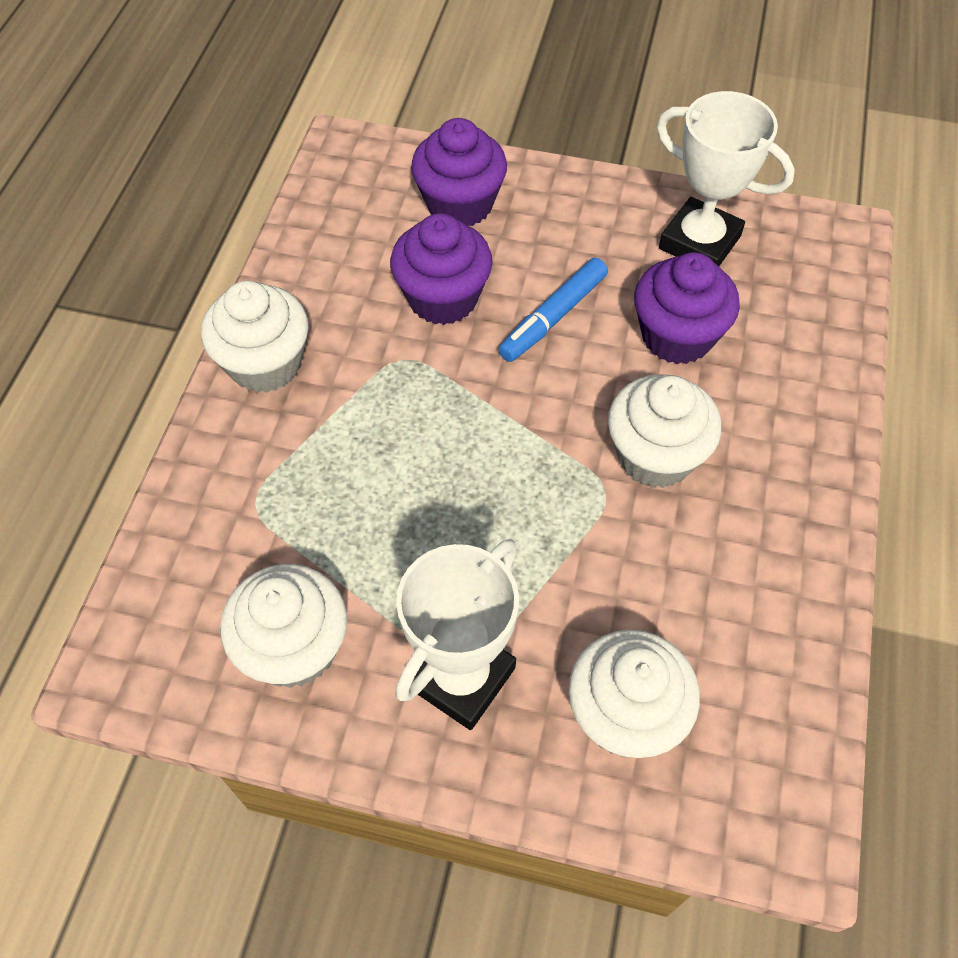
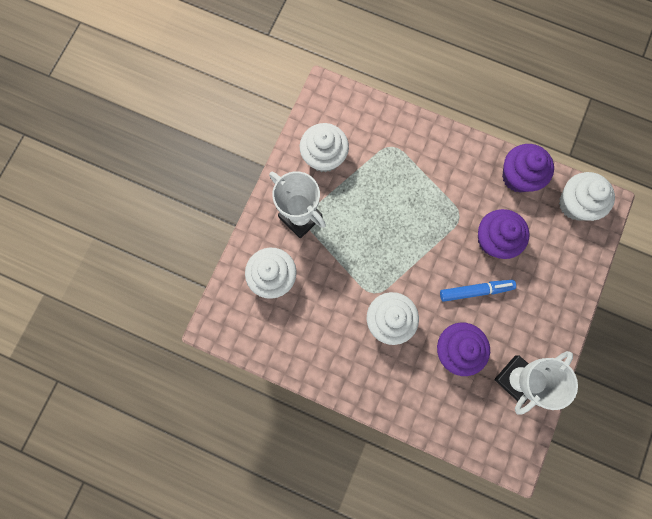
camera: 100 degrees right, 20 degrees up
(265, 364) = (464, 155): white cupcake -> white cupcake (575, 204)
(460, 204) = (557, 258): purple cupcake -> purple cupcake (518, 176)
(553, 317) = (475, 291): blue marker -> blue marker turned 120 degrees clockwise

